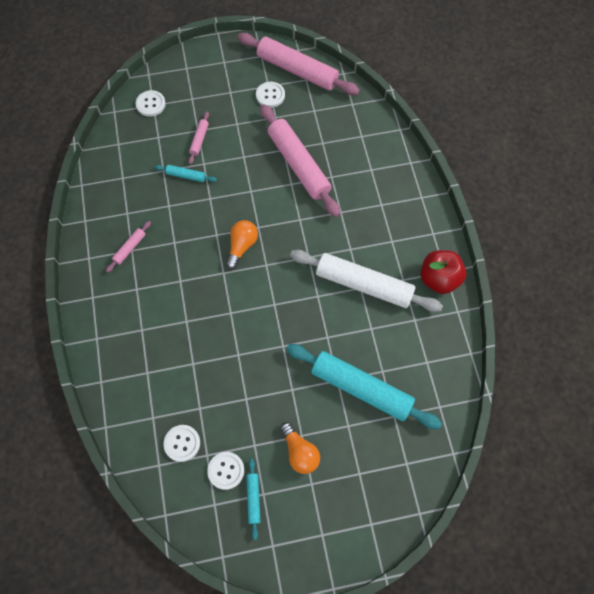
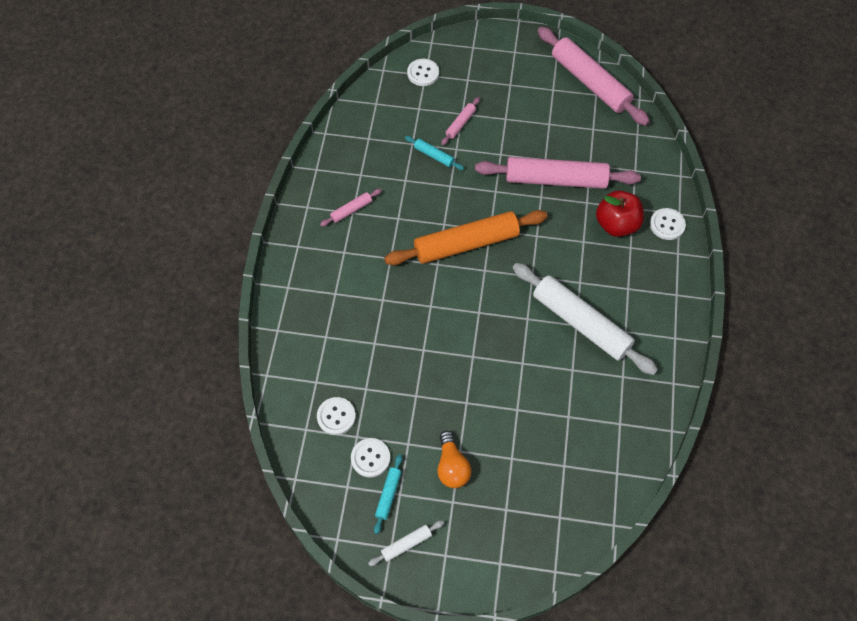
camera: 20 degrees right, 5 degrees down
(242, 246) = (466, 244): orange light bulb -> orange rolling pin
(270, 95) = (551, 100): white button -> white button (667, 225)
(285, 538) = (406, 544): none -> white rolling pin
(298, 165) = (556, 180): pink rolling pin -> pink rolling pin turned 75 degrees counterclockwise
(361, 389) = (539, 426): turquoise rolling pin -> none
(439, 279) = (665, 343): red apple -> red apple (616, 224)

